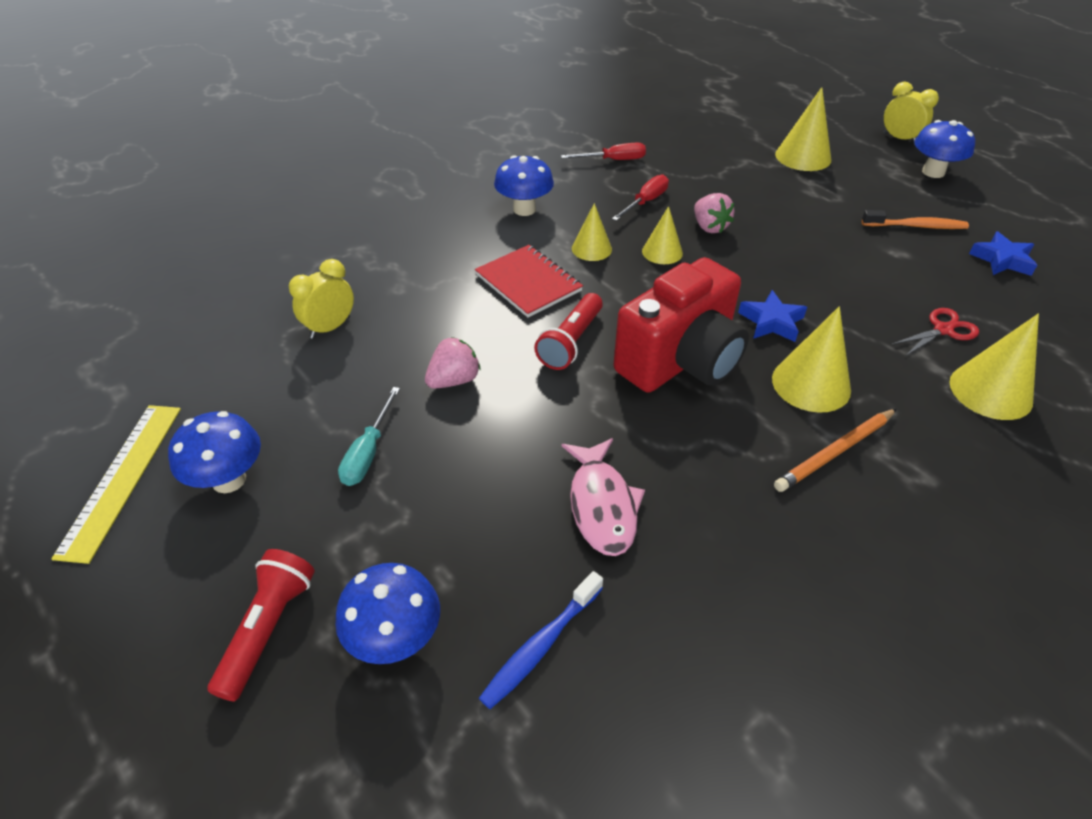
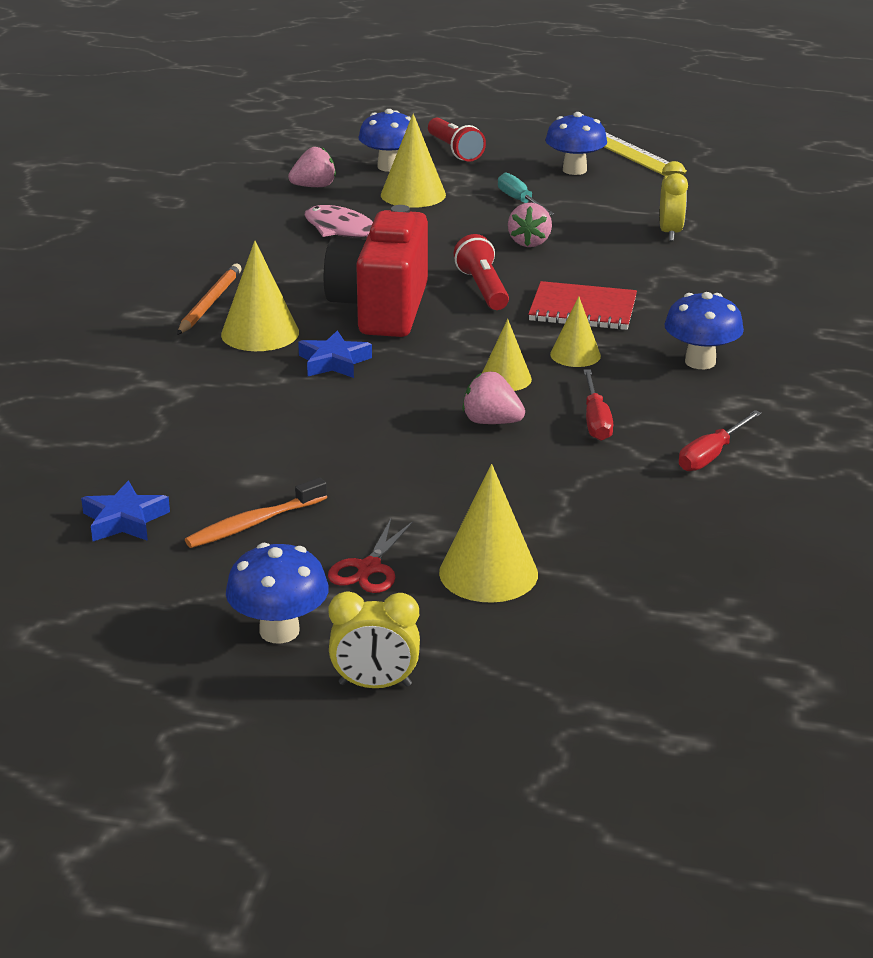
camera: 140 degrees right, 15 degrees down
(540, 646) = (314, 186): blue toothbrush -> pink strawberry
(943, 330) = (164, 416): red scissors -> red scissors (369, 568)
(990, 391) = (98, 383): yellow cone -> yellow cone (413, 194)

